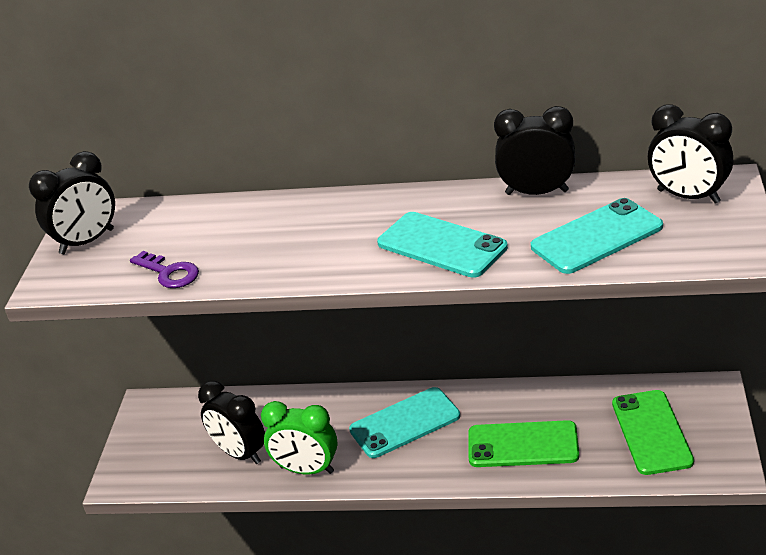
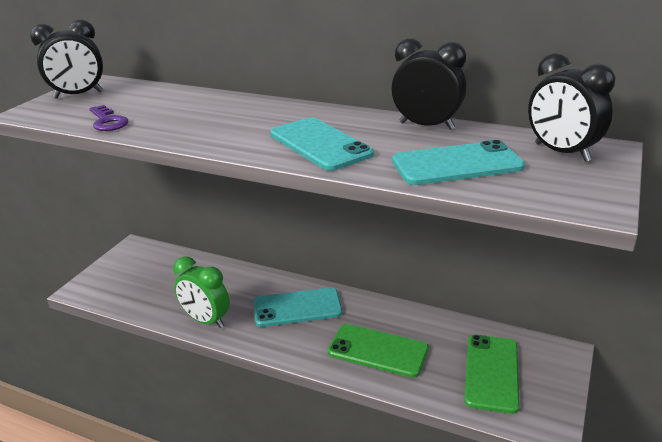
camera: 15 degrees right, 5 degrees down
(240, 453) = (169, 295): black clock -> none

